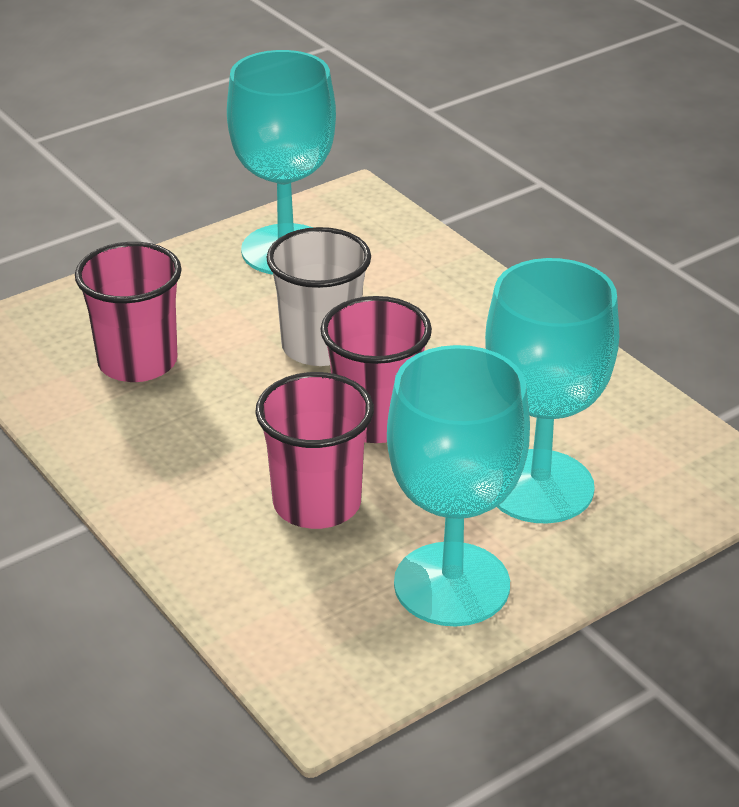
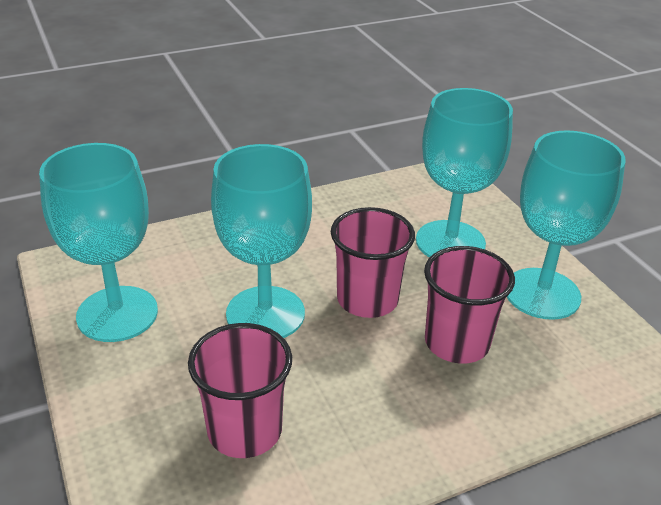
camera: 80 degrees left, 0 degrees up
(320, 346) = (265, 313): white cup -> turquoise goblet

